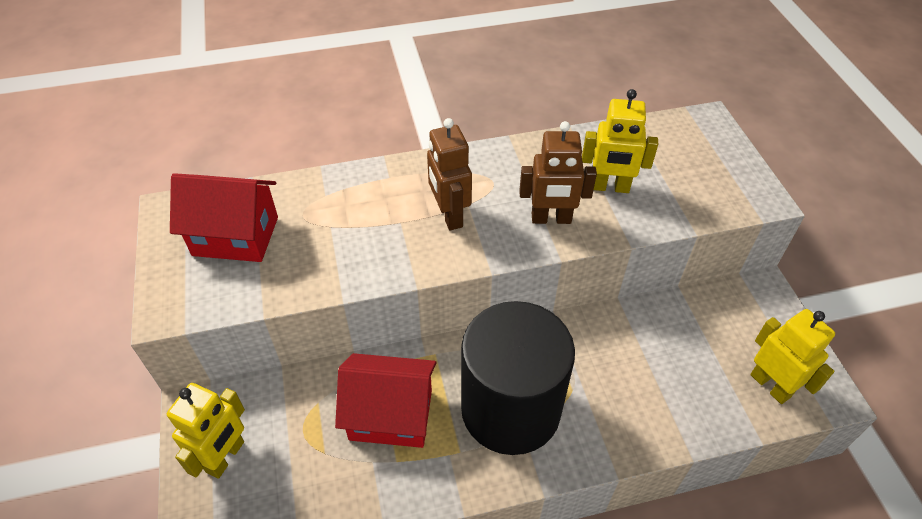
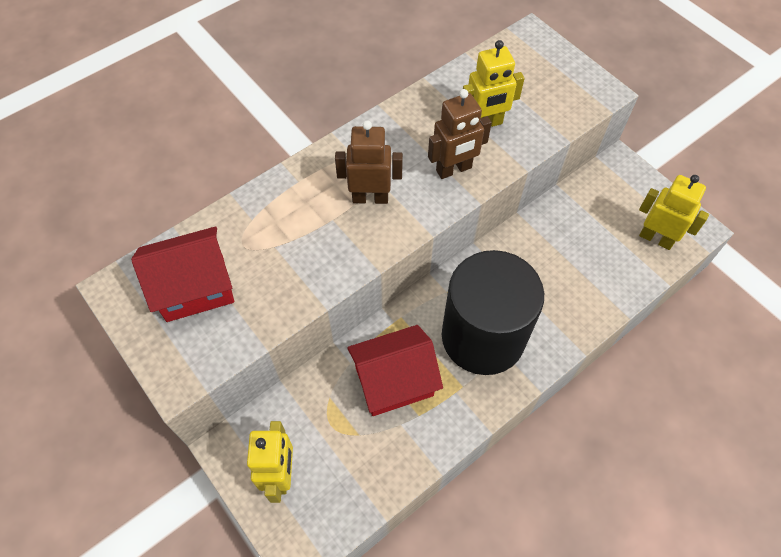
camera: 25 degrees left, 10 degrees up
(449, 215) = (370, 198): brown robot -> brown robot turned 135 degrees clockwise

